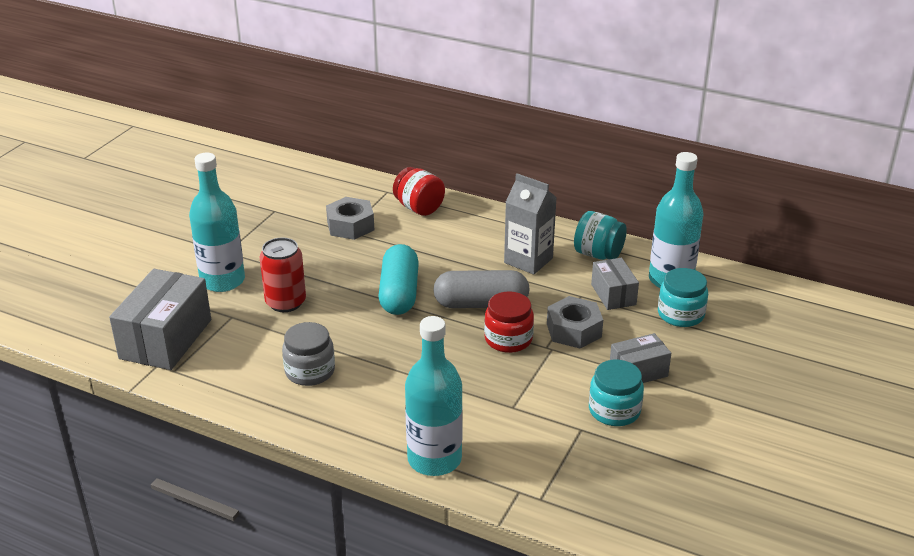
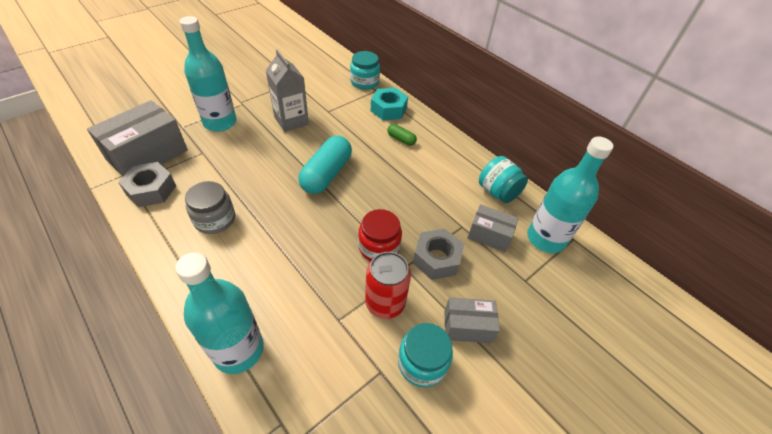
camera: 20 degrees right, 15 degrees up
(285, 302) = (245, 154): red can -> red can (385, 303)
(350, 226) = (333, 108): grey nut -> grey nut (151, 190)
(419, 208) = (388, 109): red jar -> turquoise nut
(457, 235) = (401, 139): none -> green capsule
(481, 304) = (379, 205): grey capsule -> none
(528, 260) = (439, 179): grey carton -> grey carton (291, 121)
(613, 294) = (489, 235): grey box -> grey box turned 75 degrees counterclockwise
(680, 314) = (537, 277): turquoise jar -> turquoise jar (364, 82)

